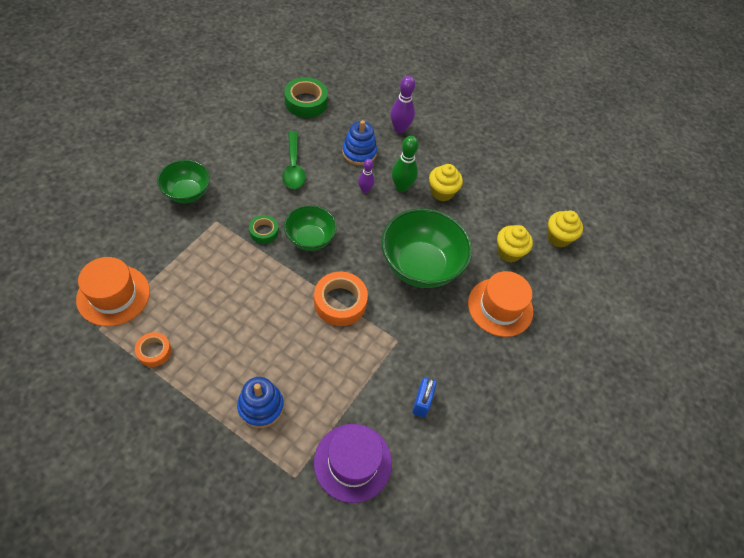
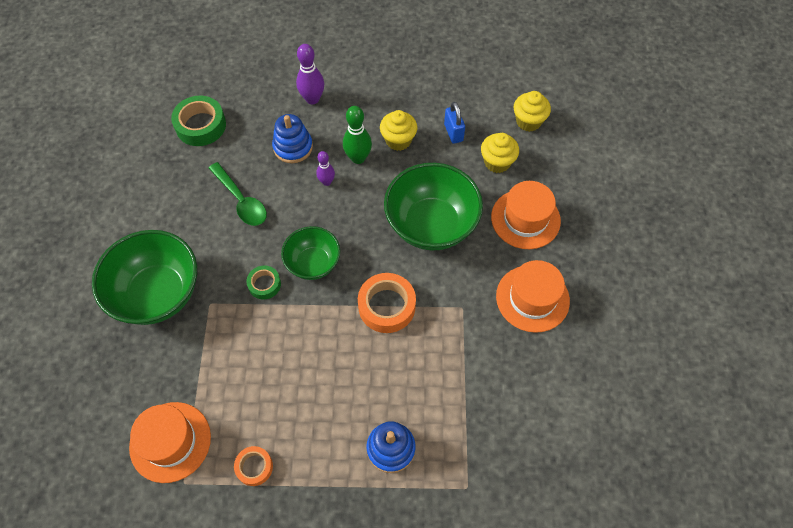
camera: 25 degrees left, 5 degrees up
(187, 193) = (158, 293): green bowl -> green bowl, size x1.69
(353, 462) = (504, 440): purple hat -> none
(421, 402) = (522, 349): blue padlock -> blue padlock (453, 133)
(460, 369) = (532, 298): none -> orange hat

